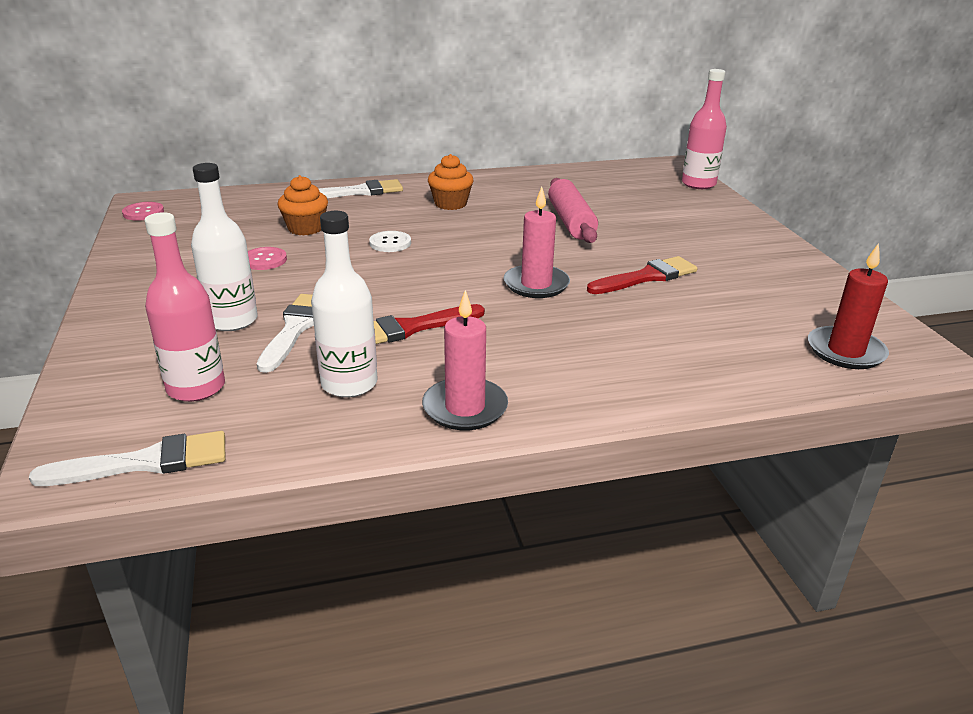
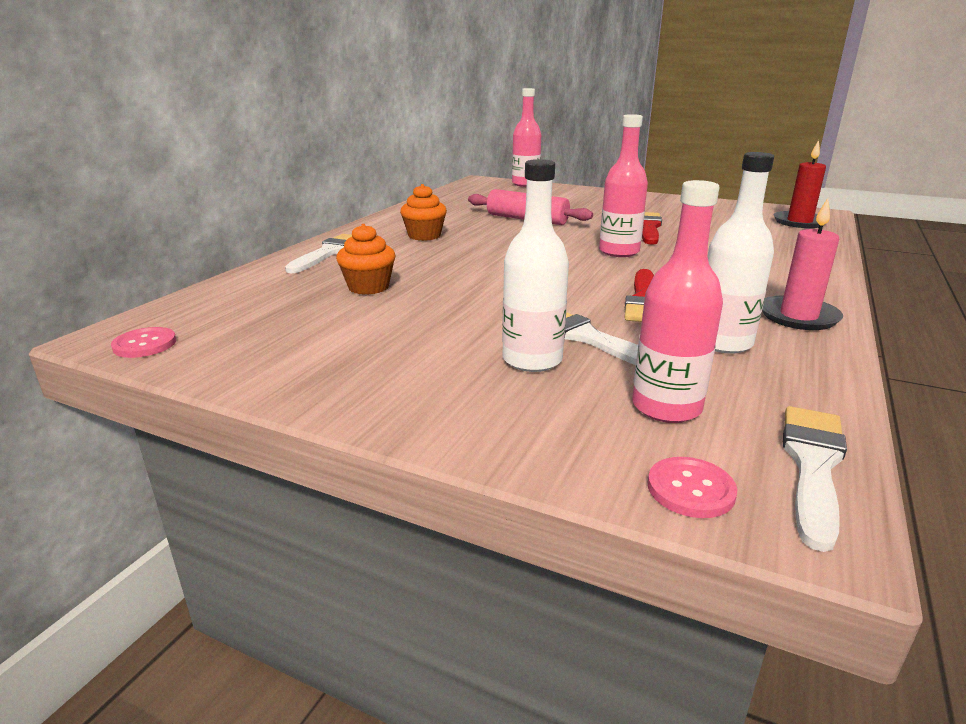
camera: 50 degrees left, 5 degrees down
(264, 260) = (411, 317): pink button -> pink button (690, 489)
(390, 243) = (465, 269): white button -> none
(536, 284) = (619, 252): pink candle -> pink bottle

